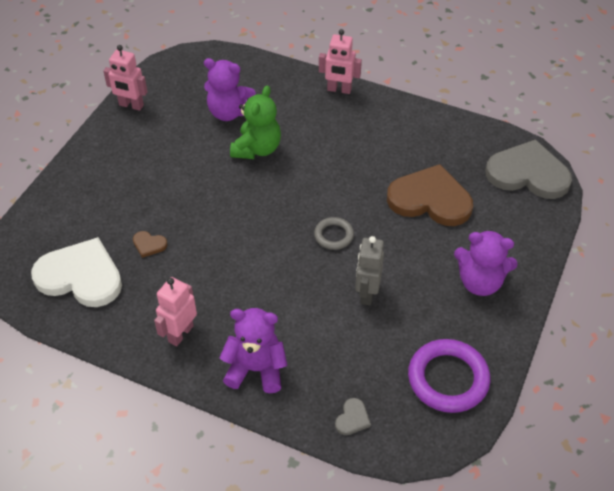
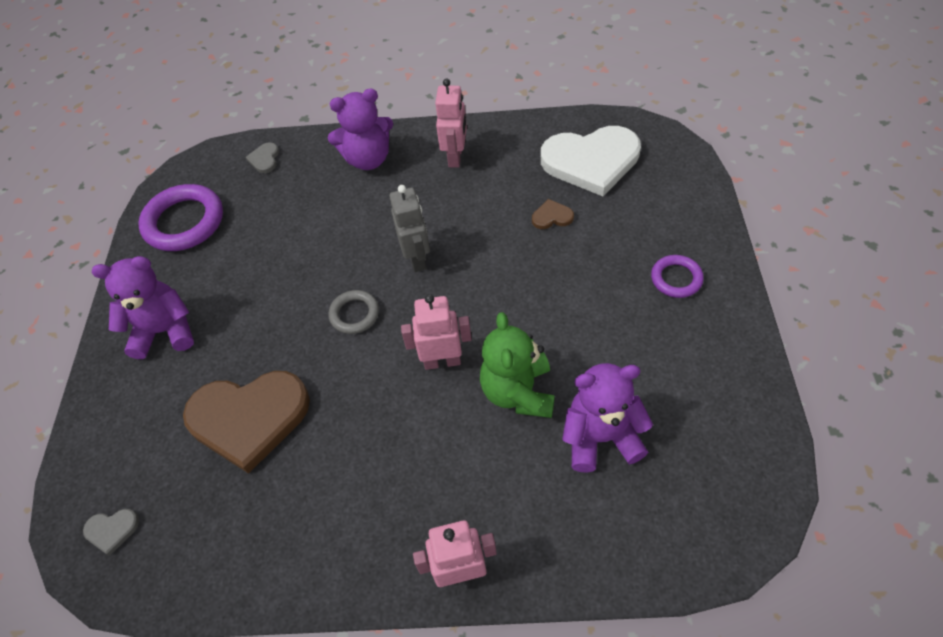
camera: 160 degrees right, 5 degrees up
(110, 169) = (676, 279): none -> purple ring
(131, 105) = (745, 382): pink robot -> pink robot (442, 361)
(367, 293) = (290, 266): grey robot -> grey robot (417, 258)
(528, 173) = (112, 530): grey heart -> grey heart, size x0.40

